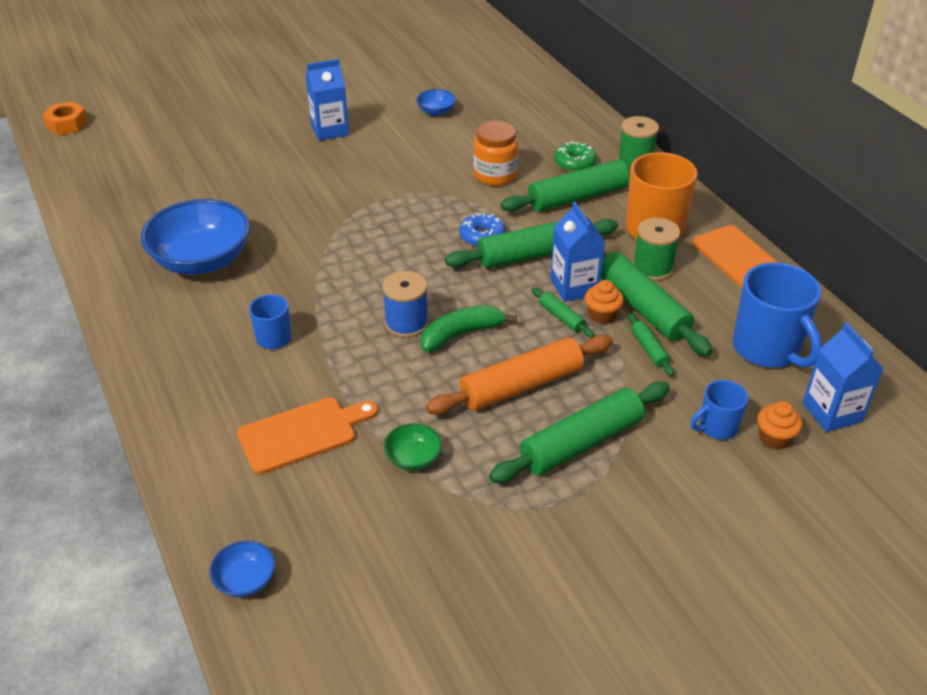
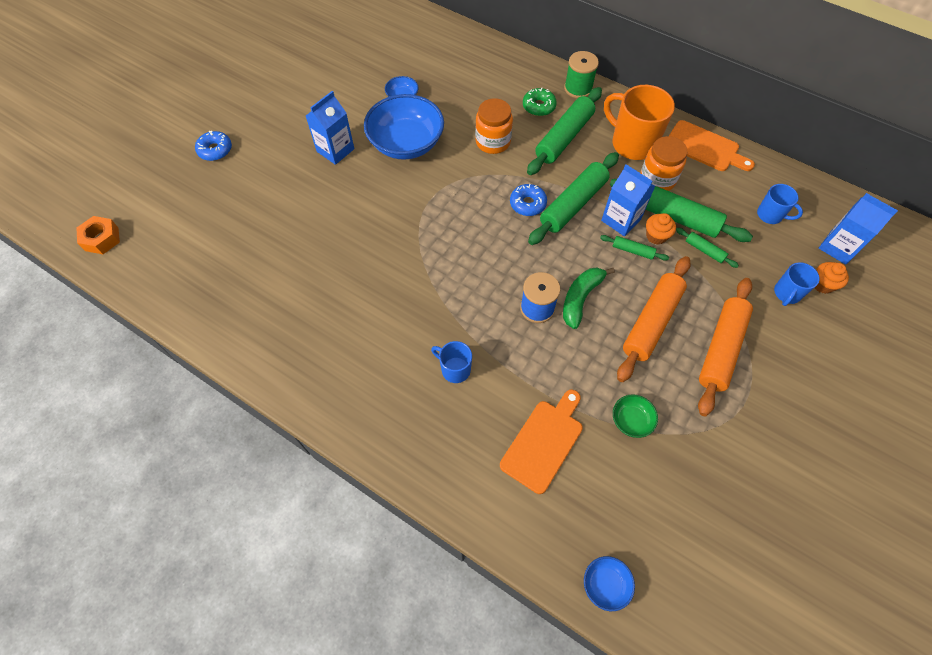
camera: 30 degrees left, 20 degrees up
(202, 260) = (340, 325): blue bowl -> blue bowl (406, 143)
(222, 95) = (215, 150): none -> blue donut
(581, 442) = (721, 349): green rolling pin -> orange rolling pin
(652, 268) = (657, 179): green spool -> orange jar
(767, 349) = (770, 215): blue mug -> blue mug, size x0.54

